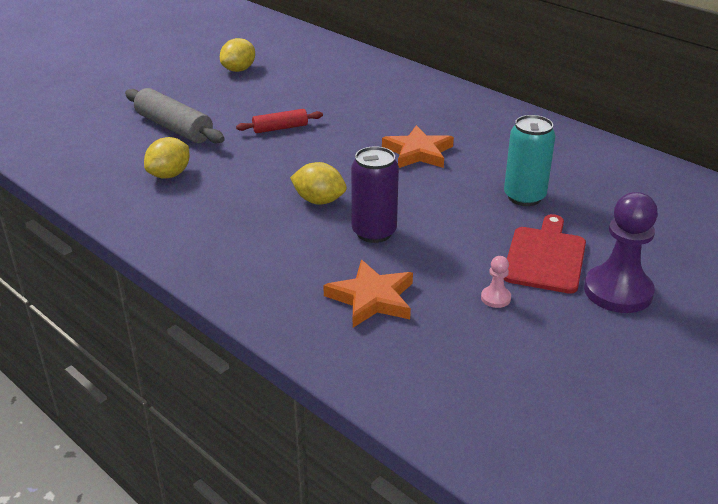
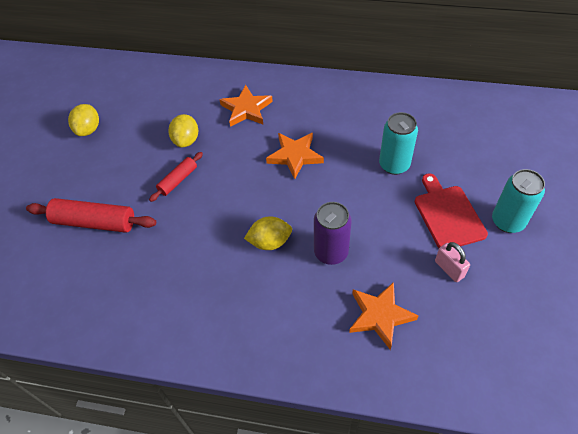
camera: 30 degrees left, 20 degrees up
(169, 175) = (138, 276): yellow lemon -> yellow lemon (186, 140)
(174, 128) = (94, 222): grey rolling pin -> red rolling pin
(405, 104) = (246, 109): none -> orange star
(495, 298) = (449, 269): pink pawn -> pink padlock
(618, 291) = (507, 221): purple pawn -> turquoise can

